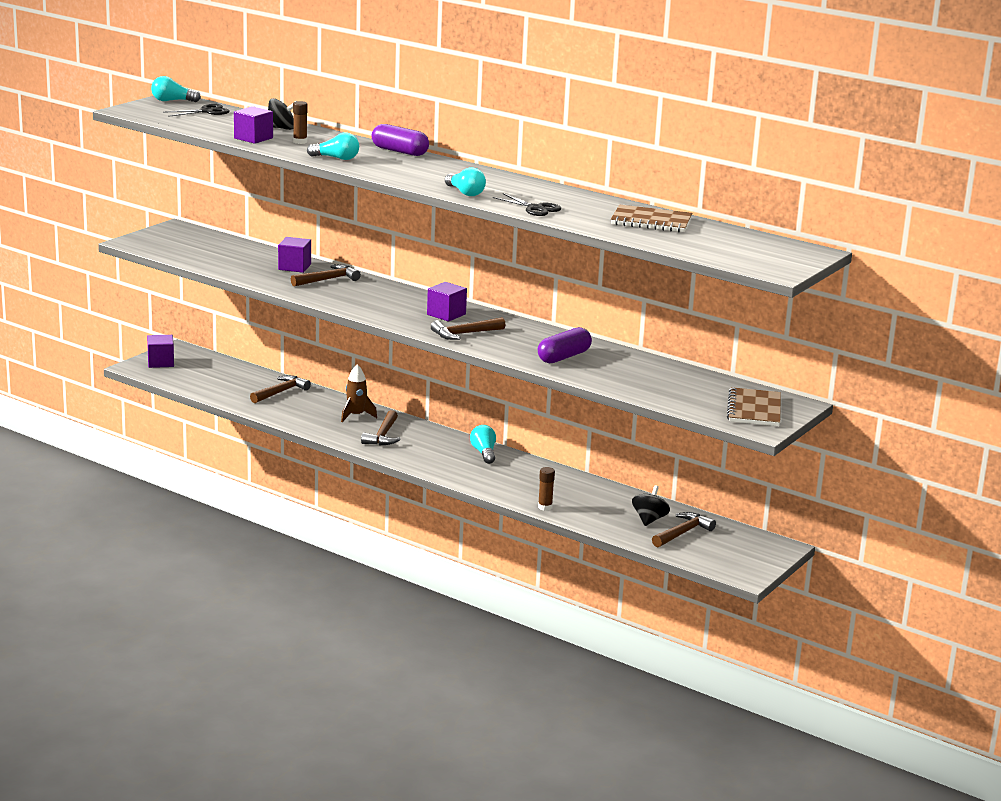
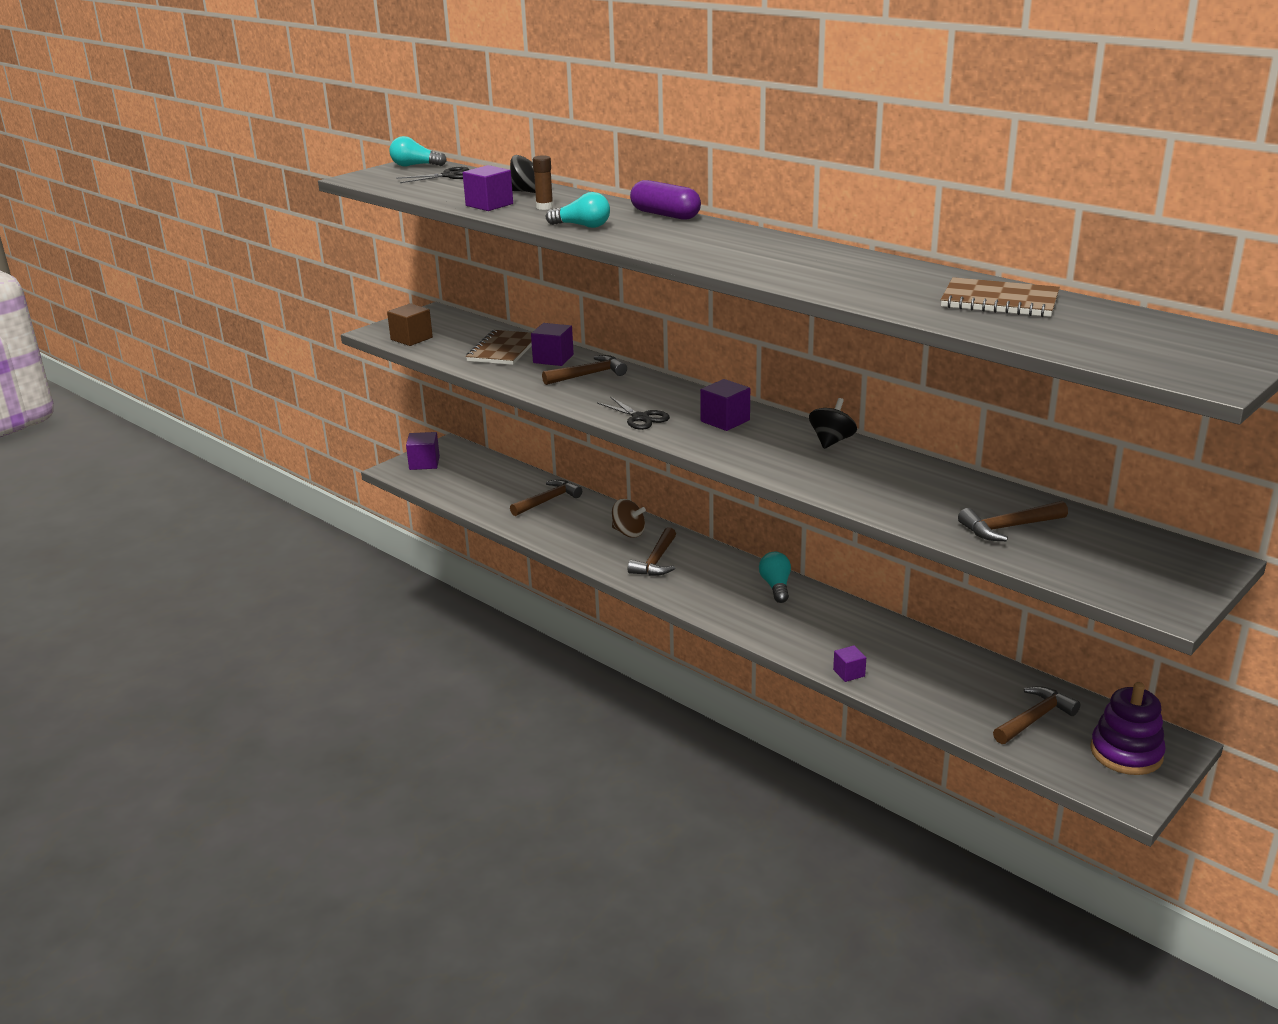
camera: 10 degrees right, 5 degrees up
(164, 248) = (411, 338): none -> brown cube
(356, 416) = (628, 532): brown rocket -> brown spinning top
(464, 334) = (745, 449): brown hammer -> brown hammer (1008, 528)
(465, 193) = (739, 267): turquoise light bulb -> none
(535, 208) = (833, 286): black scissors -> black scissors (640, 418)
(545, 507) = (849, 673): brown glue stick -> purple cube
(564, 357) = (874, 483): purple capsule -> none
(649, 520) = (988, 695): black spinning top -> black spinning top (831, 441)
(746, 551) = (1126, 753): none -> purple stacking toy
(754, 409) = (1150, 572): brown notebook -> brown notebook (503, 350)

